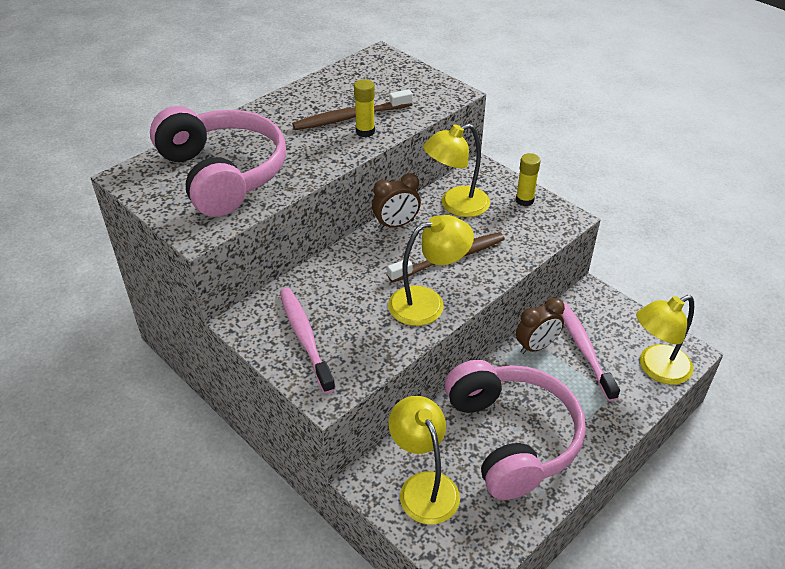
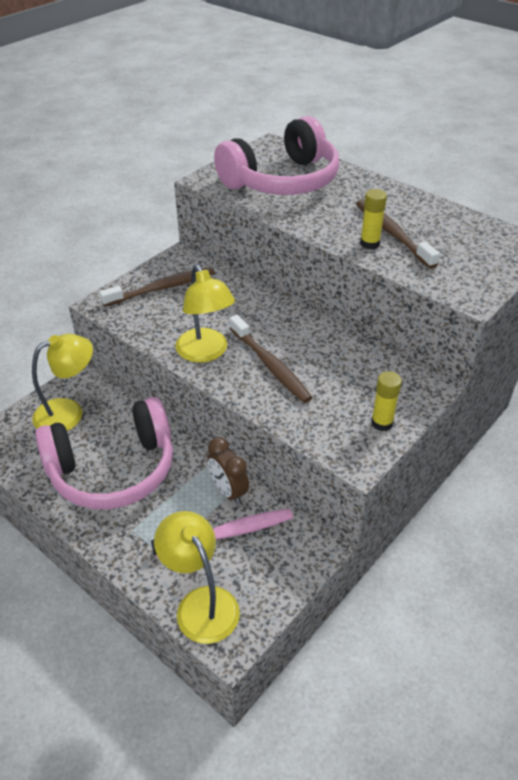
camera: 85 degrees right, 0 degrees up
(305, 338) = (162, 288): pink toothbrush -> brown toothbrush
(396, 224) = (315, 328): brown clock -> none
(456, 205) = (357, 368): yellow lamp -> none

